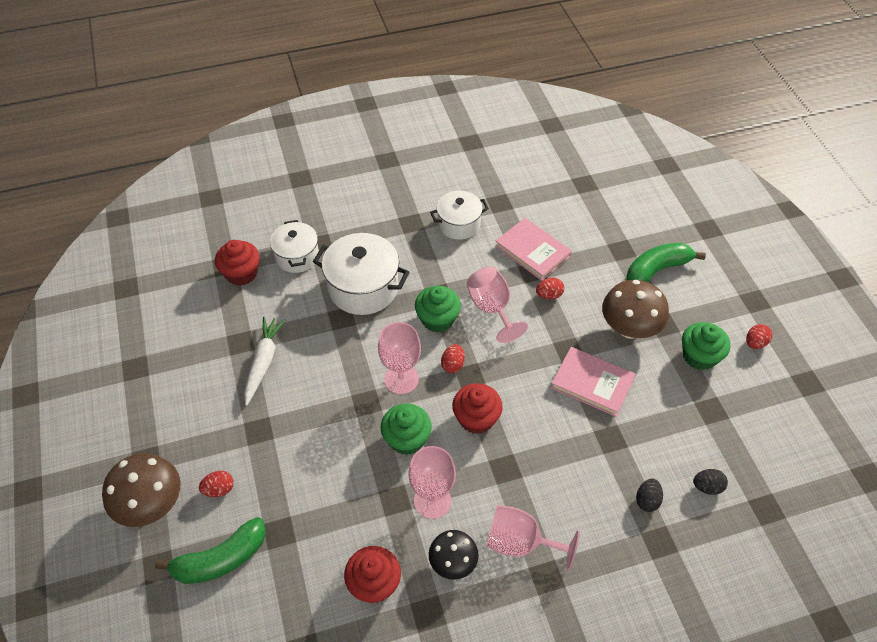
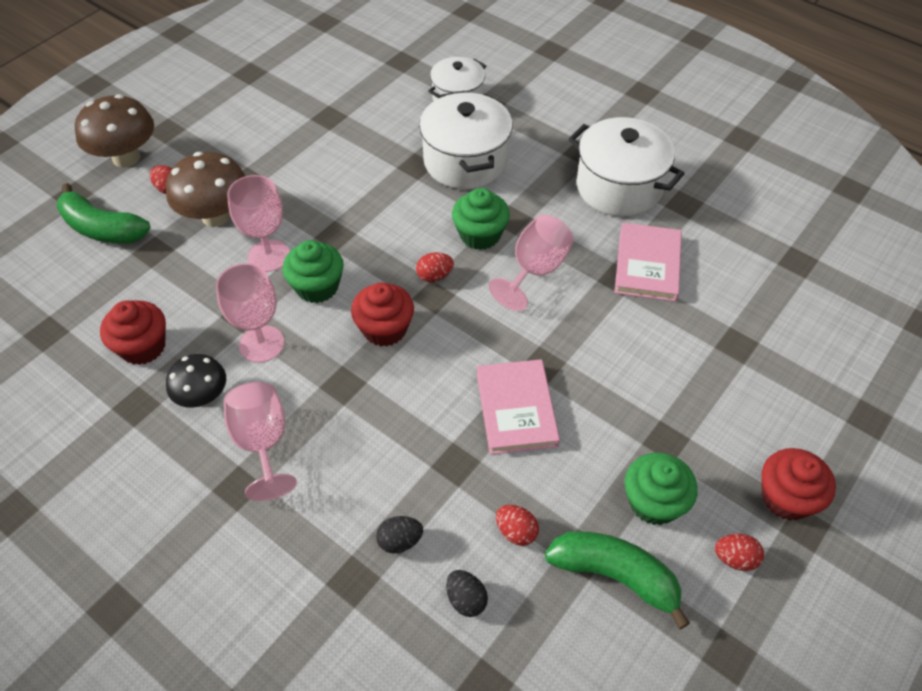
camera: 55 degrees right, 0 degrees up
(241, 273) = (403, 76): red cupcake -> red cupcake (786, 497)
(263, 362) = (320, 143): white carrot -> none
(401, 379) = (383, 246): pink goblet -> pink goblet (269, 256)
(459, 224) = (619, 187): white pot -> white pot, size x1.56
(549, 295) = (601, 309): red egg -> red egg (516, 531)
(629, 329) = (626, 408): brown mushroom -> brown mushroom (216, 216)
(656, 270) = (742, 394): green banana -> green banana (615, 575)

